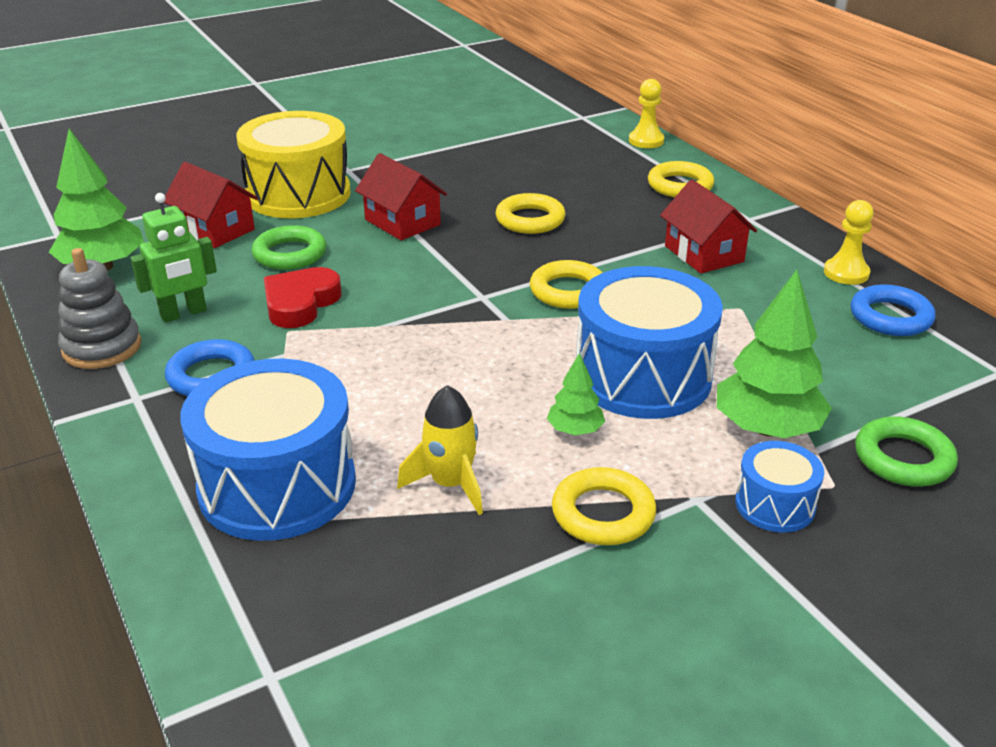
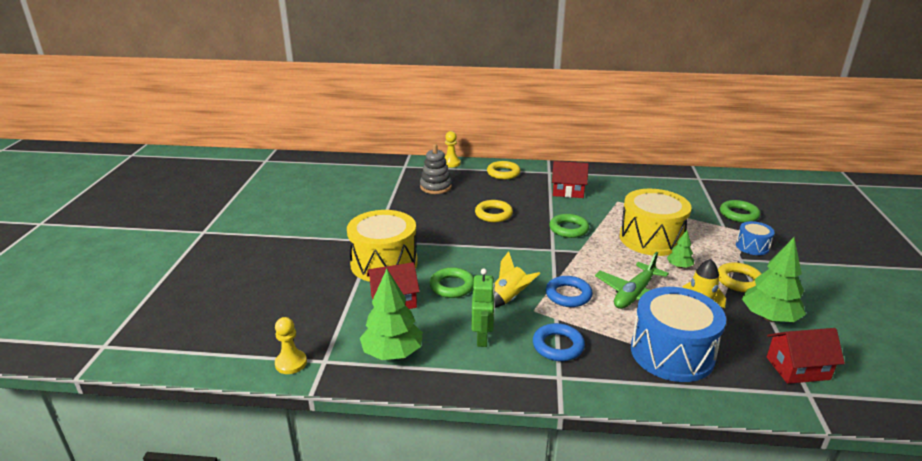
camera: 55 degrees left, 5 degrees down
(102, 348) = (493, 376): grey stacking toy -> grey stacking toy (436, 187)
(300, 303) = (509, 298): red heart -> yellow rocket
(402, 222) = (456, 245): red house -> red house (797, 368)
(424, 406) = (634, 294): none -> green plane
(568, 291) = (568, 229): yellow ring -> green ring
(642, 377) = (651, 239): blue drum -> yellow drum
(767, 428) = (705, 229): green tree -> green tree (769, 317)
(846, 273) = (611, 173): yellow pawn -> yellow pawn (291, 363)
(890, 317) = (649, 179): blue ring -> blue ring (568, 295)

